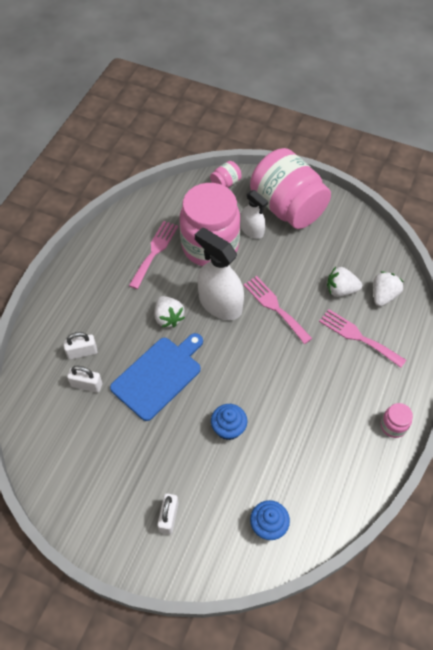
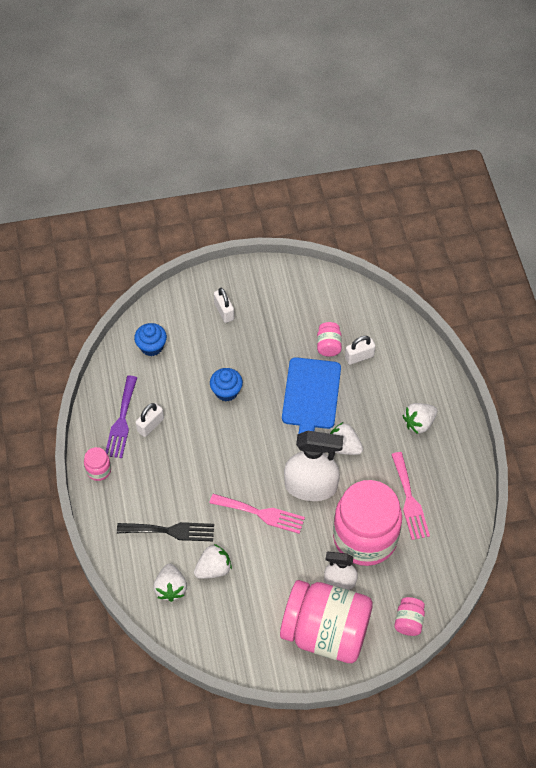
camera: 145 degrees right, 0 degrees up
(82, 352) = (386, 377): white padlock -> white padlock (150, 425)
(93, 300) = (419, 423): none -> white strawberry
(103, 413) = (328, 346): none -> pink jar
(345, 461) = (121, 421): none -> purple fork
(358, 337) = (170, 531): pink fork -> black fork

